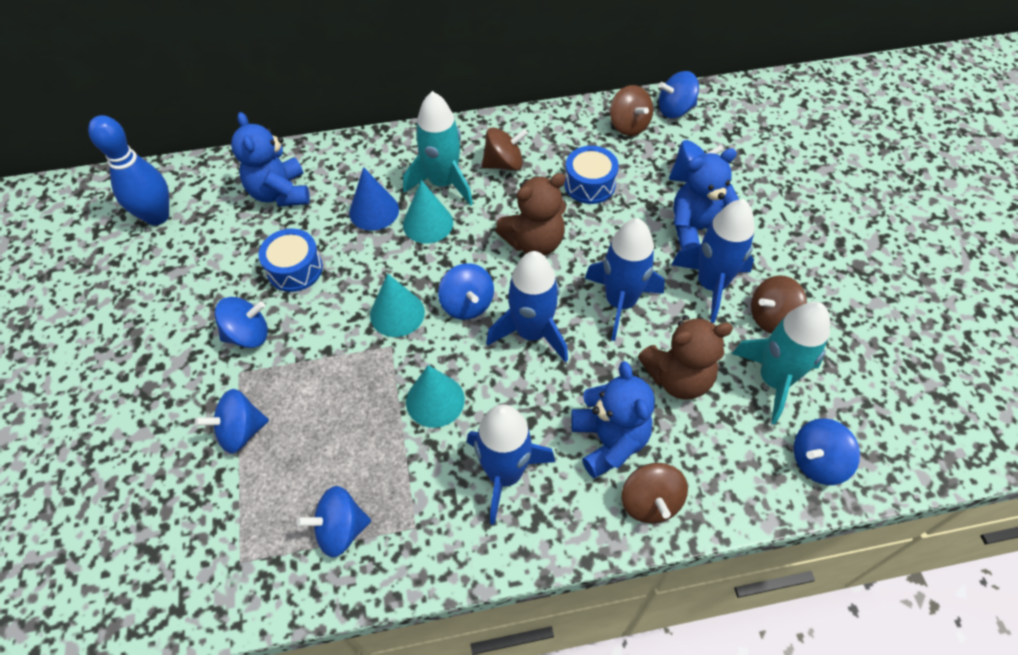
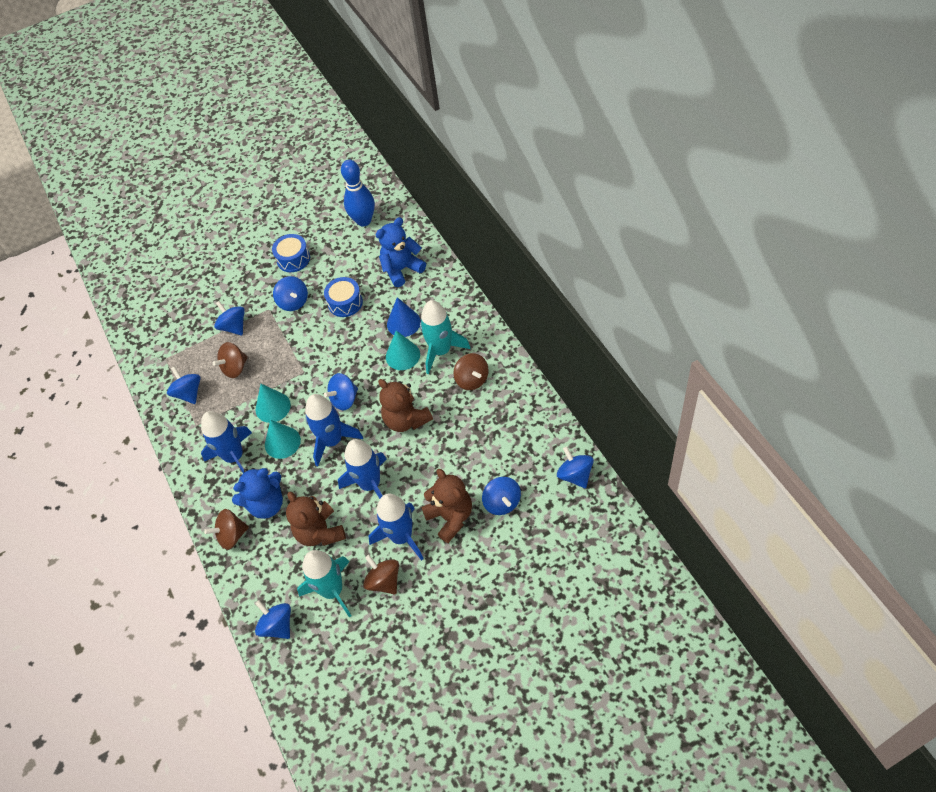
camera: 80 degrees right, 0 degrees up
(397, 313) = (327, 366): turquoise cone -> turquoise cone (282, 442)
(589, 184) = (471, 438): blue drum -> blue drum (293, 259)
(628, 125) = (543, 447): brown spinning top -> brown spinning top (235, 368)
(697, 229) = (450, 517): blue teddy bear -> brown teddy bear

